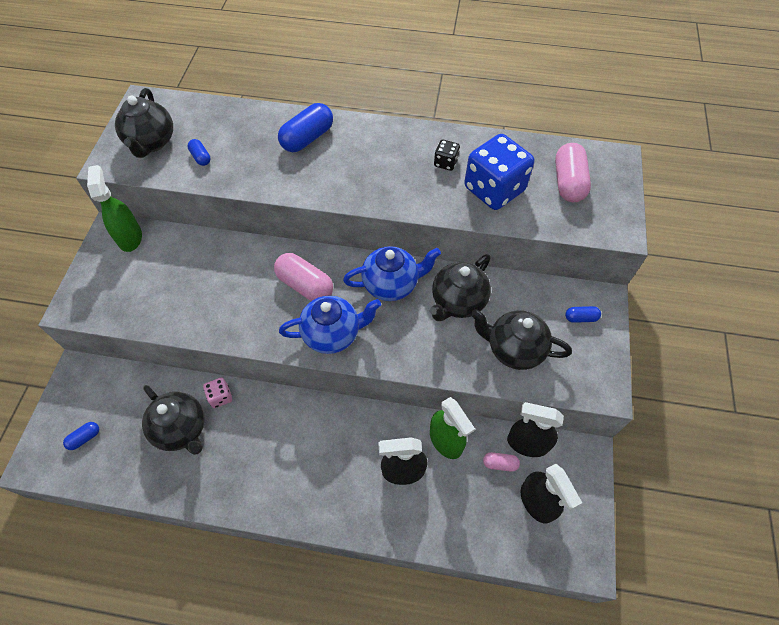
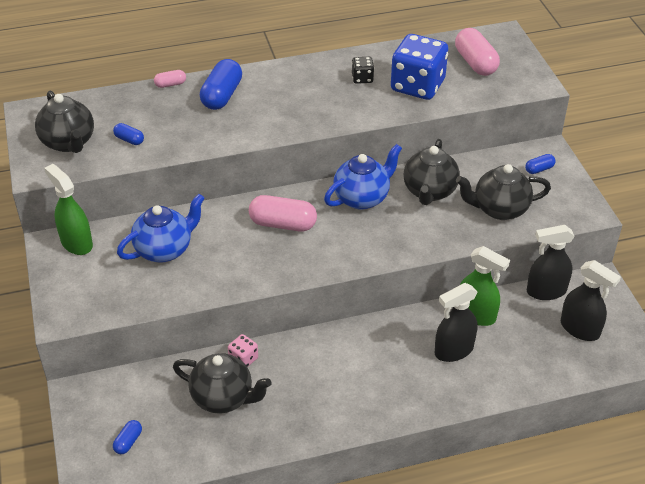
camera: 25 degrees left, 15 degrees down
(332, 334) = (335, 251): blue teapot -> blue teapot (165, 249)
(500, 464) = (532, 314): pink capsule -> pink capsule (170, 84)

